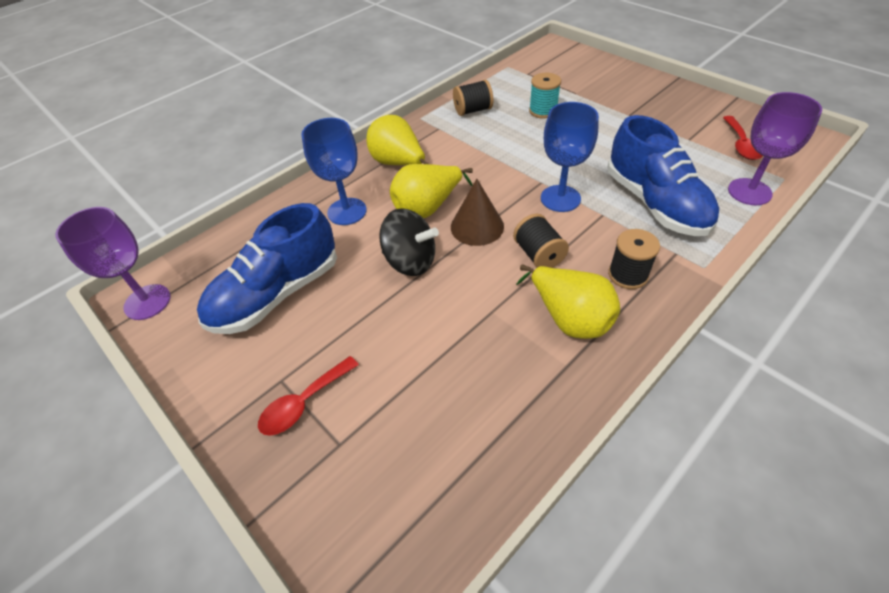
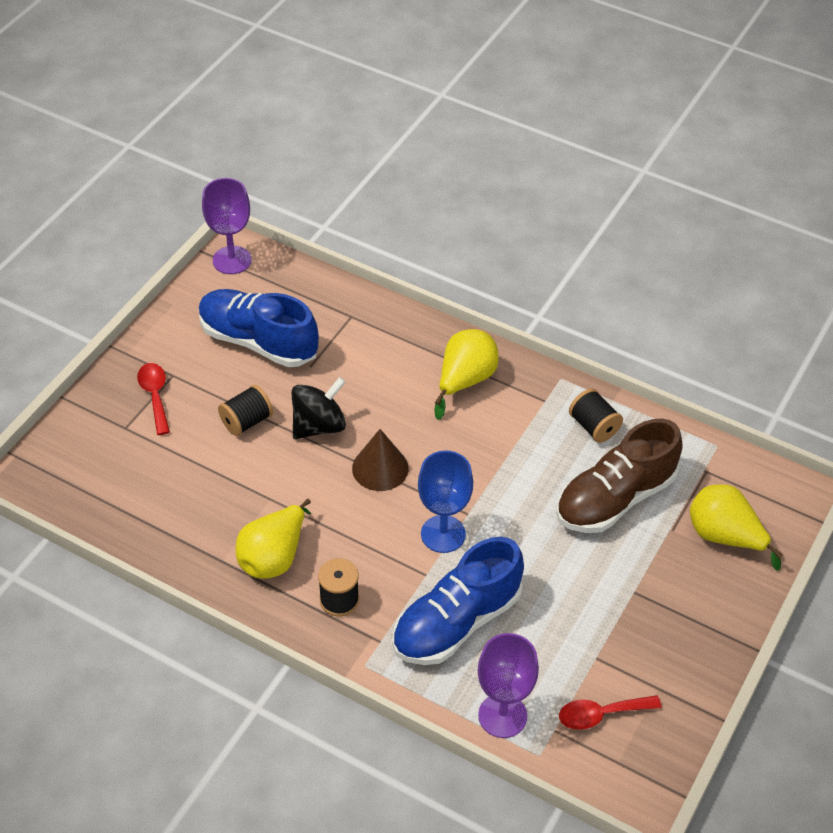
camera: 70 degrees right, 0 degrees up
(303, 403) = (155, 396): red spoon -> red spoon turned 45 degrees clockwise
(347, 211) = (376, 358): blue goblet -> none
(410, 261) = (319, 426): black spinning top -> black spinning top turned 135 degrees counterclockwise
(428, 207) = (399, 422): yellow pear -> yellow pear (725, 537)
(538, 254) = (351, 524): black spool -> black spool (247, 421)
(543, 111) = (615, 498): turquoise spool -> brown shoe

